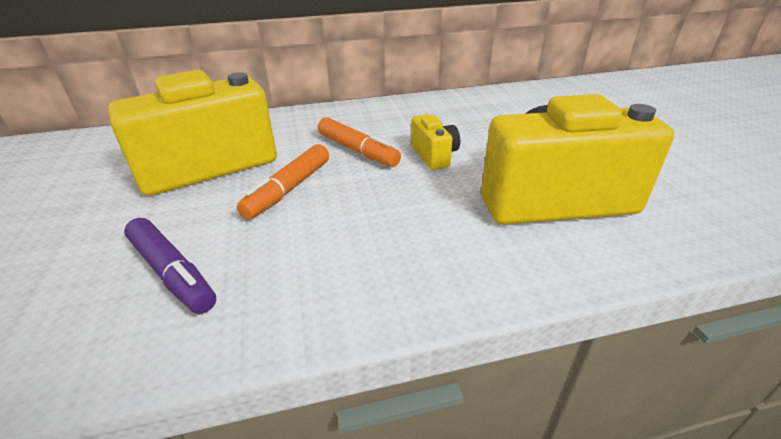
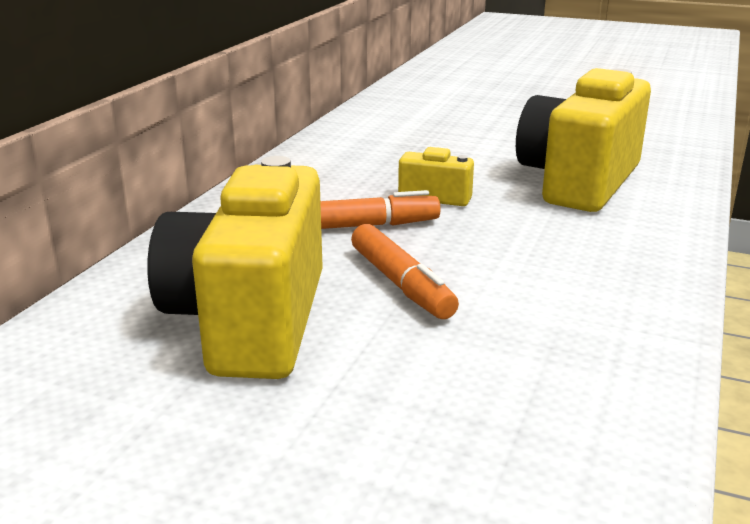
camera: 55 degrees left, 10 degrees down
(172, 273) = (506, 388): purple marker -> none

